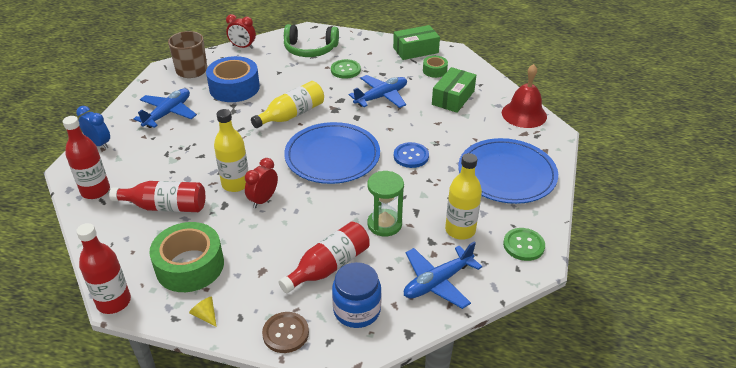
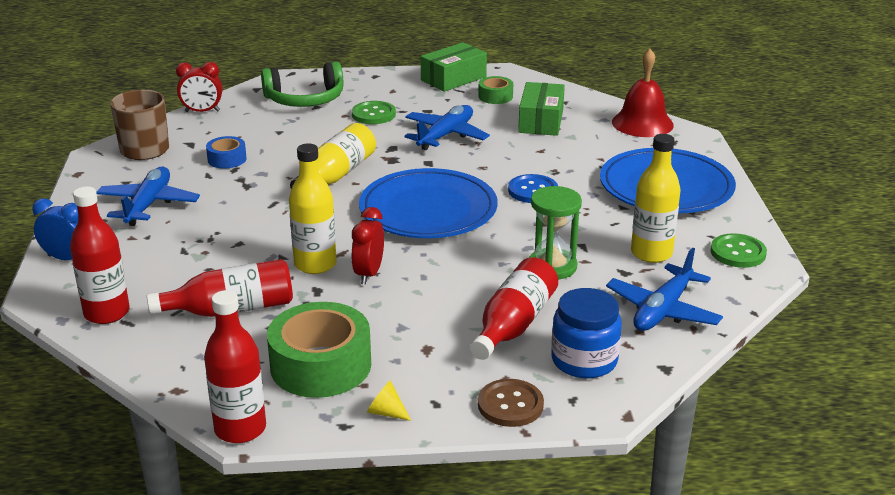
camera: 20 degrees left, 10 degrees down
(234, 88) = (227, 159): blue tape -> blue tape, size x0.51

